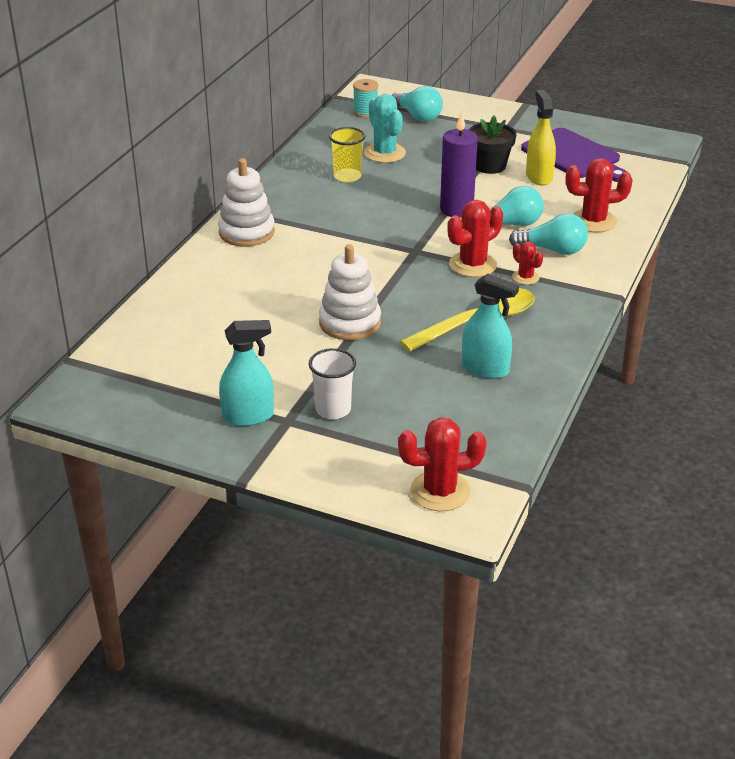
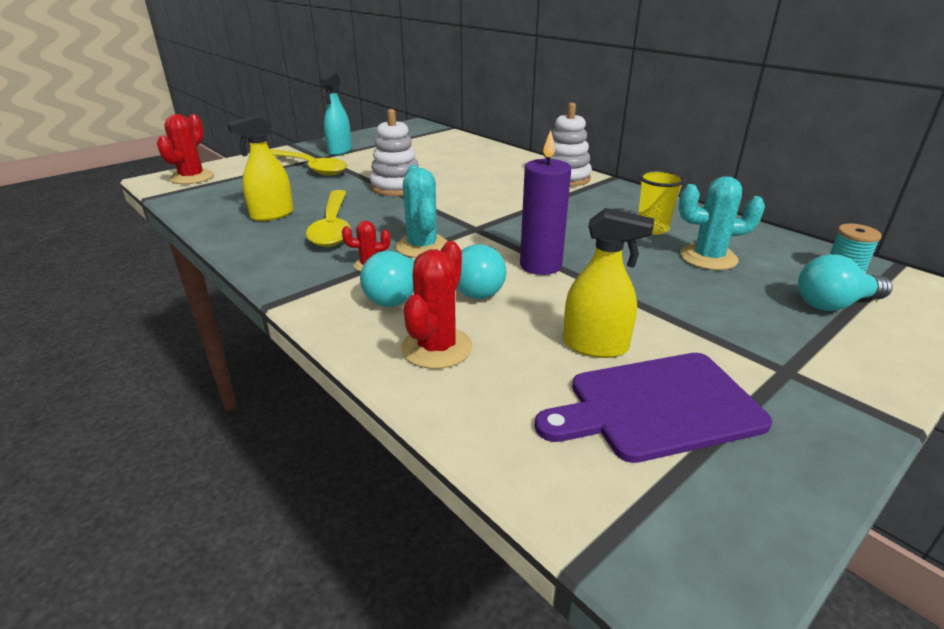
camera: 115 degrees right, 5 degrees down
(333, 410) = (310, 168): white cup -> yellow spoon
(473, 265) = (422, 246): red cactus -> turquoise cactus
(485, 369) = (272, 215): turquoise spray bottle -> yellow spray bottle
(489, 166) = (647, 316): black flower pot -> none

